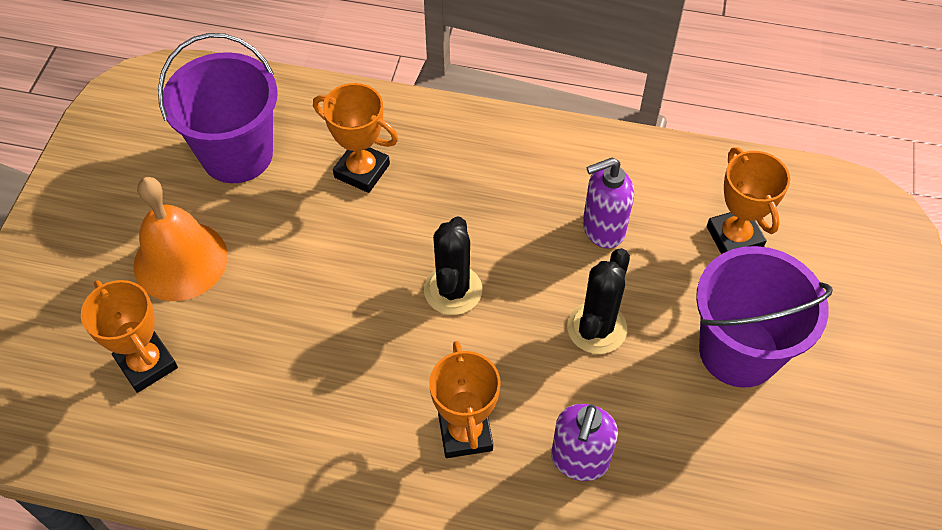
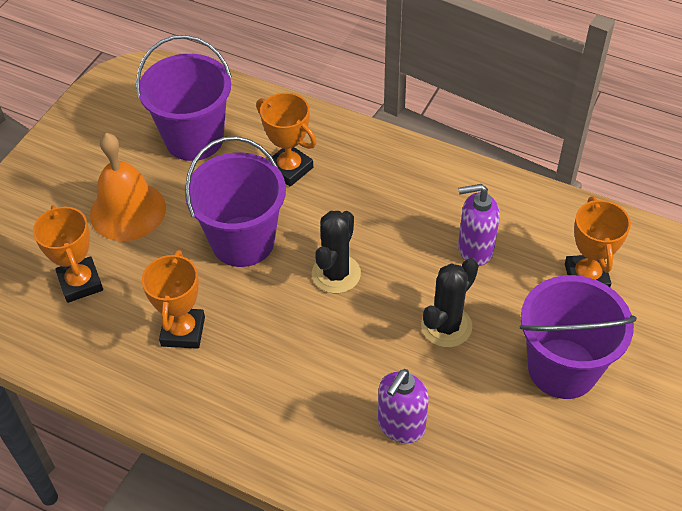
camera: 15 degrees right, 5 degrees down
(331, 272) = (243, 241): none -> purple bucket
(465, 432) = (314, 385): orange trophy -> orange trophy (183, 331)

